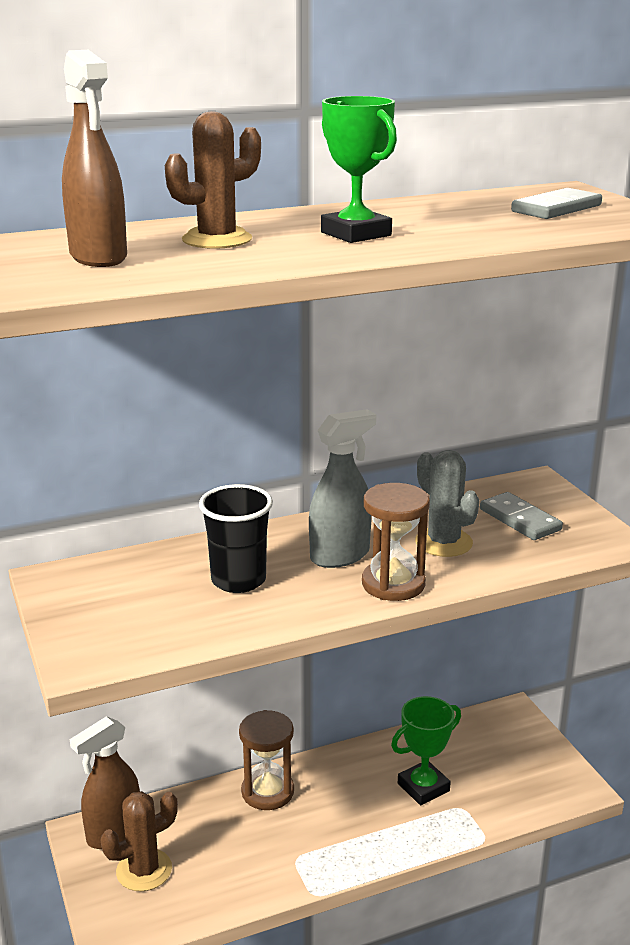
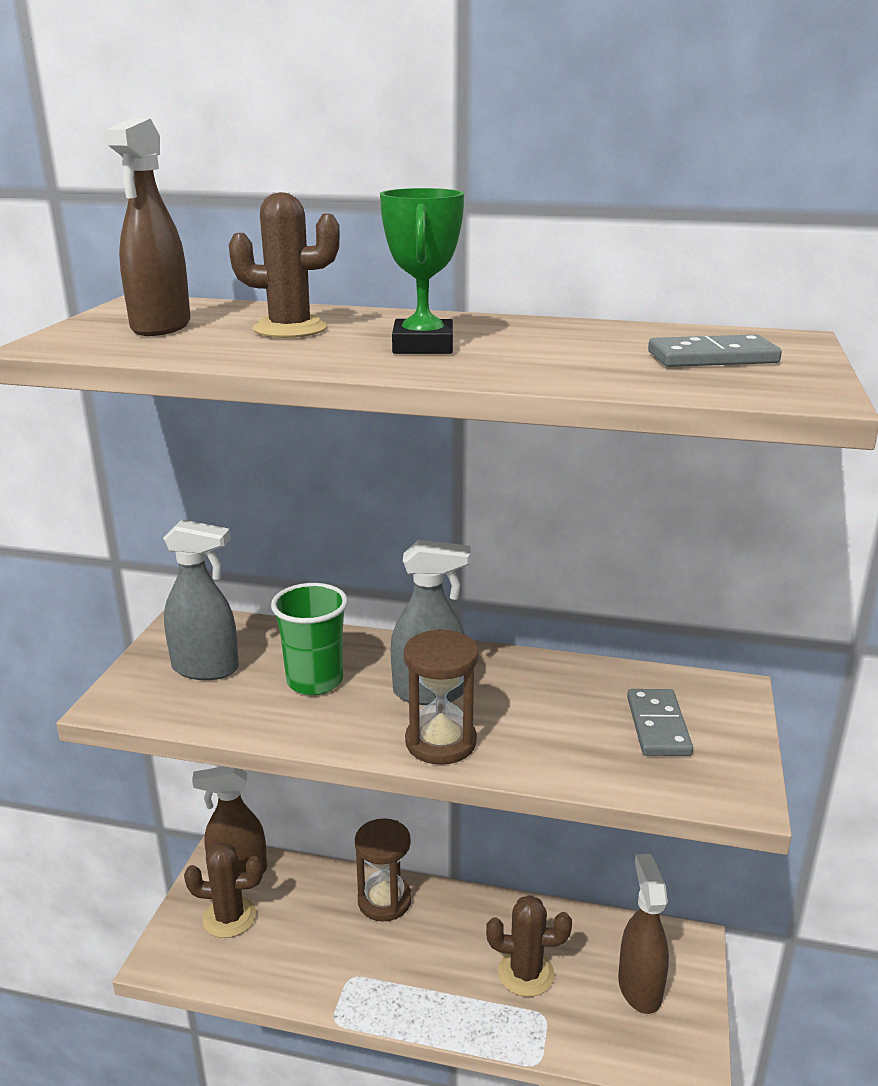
camera: 35 degrees right, 0 degrees up
(128, 606) = (206, 668): none -> grey spray bottle
(238, 580) = (315, 681): black cup -> green cup
(423, 787) = (526, 973): green trophy -> brown cactus
(443, 543) = (544, 719): grey cactus -> none
(506, 757) = (639, 987): none -> brown spray bottle

